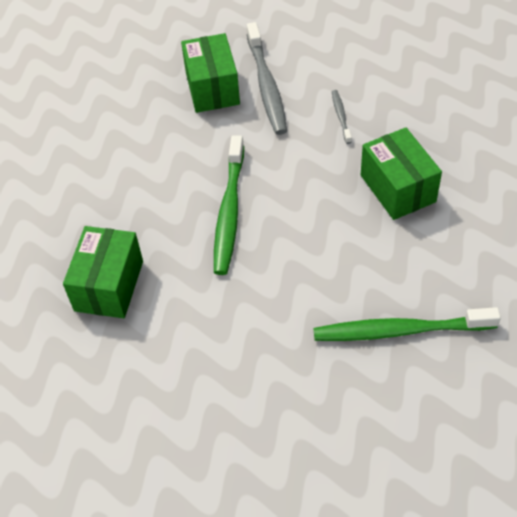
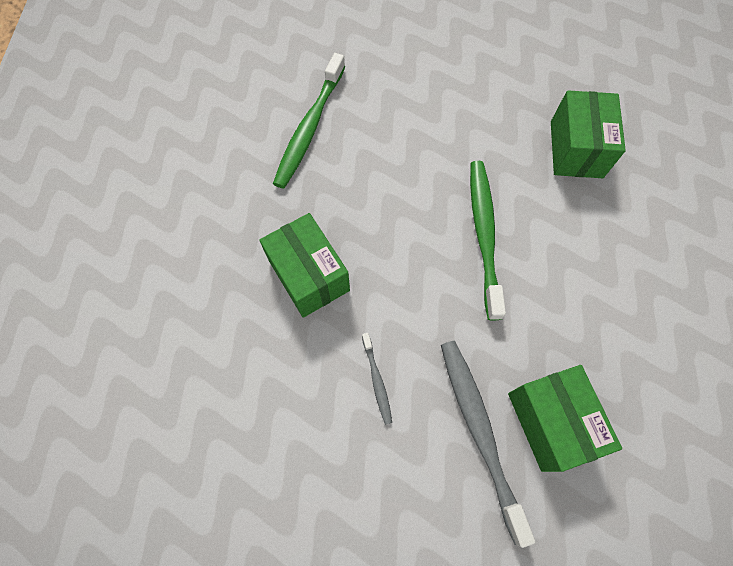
camera: 170 degrees right, 15 degrees up
(400, 331) = (310, 127): green toothbrush -> green toothbrush turned 120 degrees clockwise

